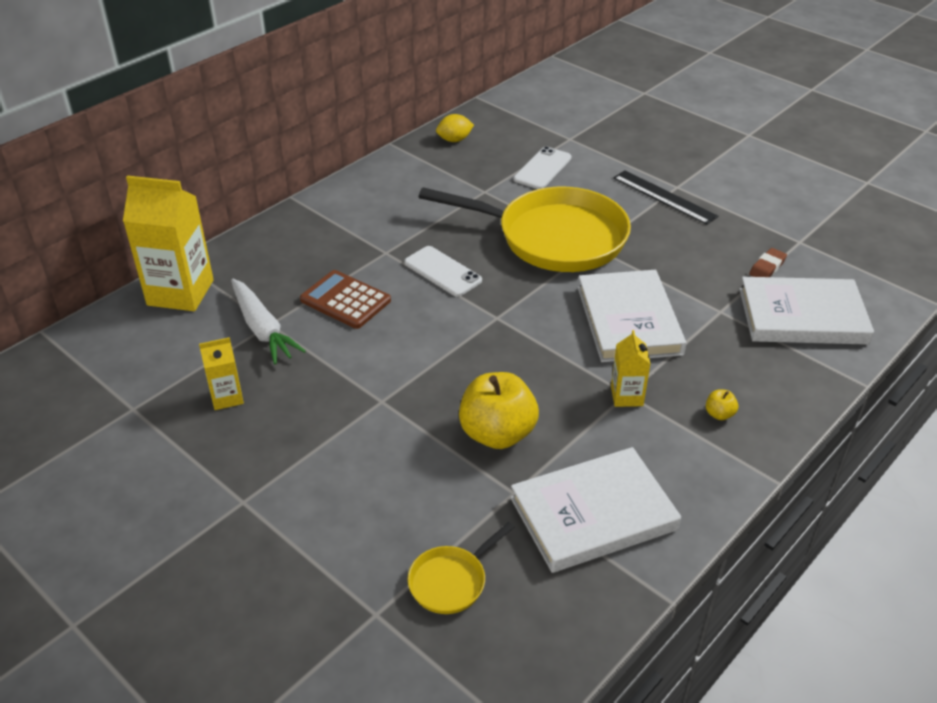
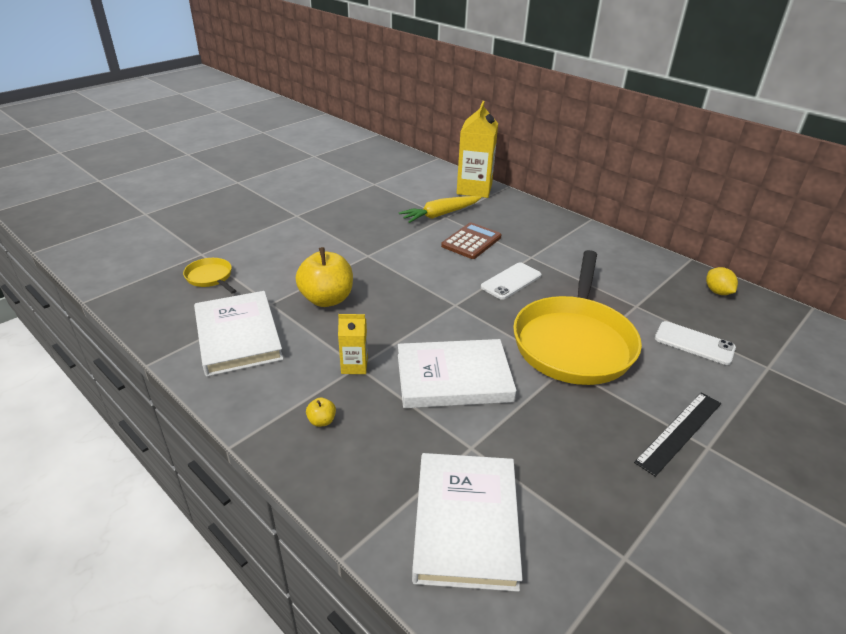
camera: 90 degrees right, 5 degrees down
(227, 397) = (379, 207): yellow carton -> none
(263, 329) = (440, 215): white carrot -> yellow carrot
(767, 268) = (557, 507): brown eraser -> none

